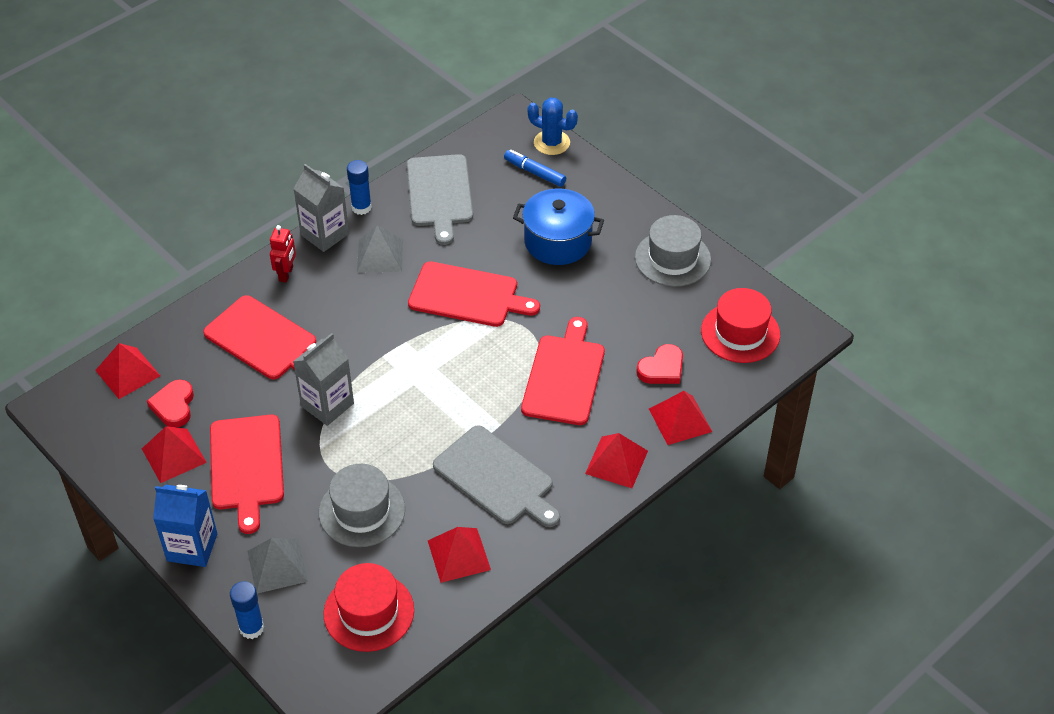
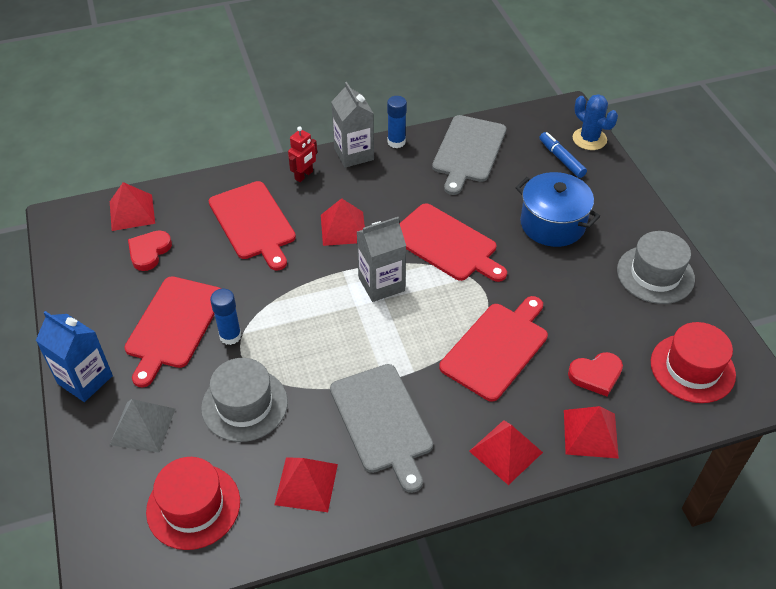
camera: 25 degrees right, 0 degrees up
(173, 455) = (122, 293): red pyramid -> red pyramid (343, 228)
(251, 628) = (85, 477): blue glue stick -> blue glue stick (230, 336)
(327, 405) = (272, 296): grey carton -> grey carton (381, 284)
(380, 255) = (389, 185): grey pyramid -> none

